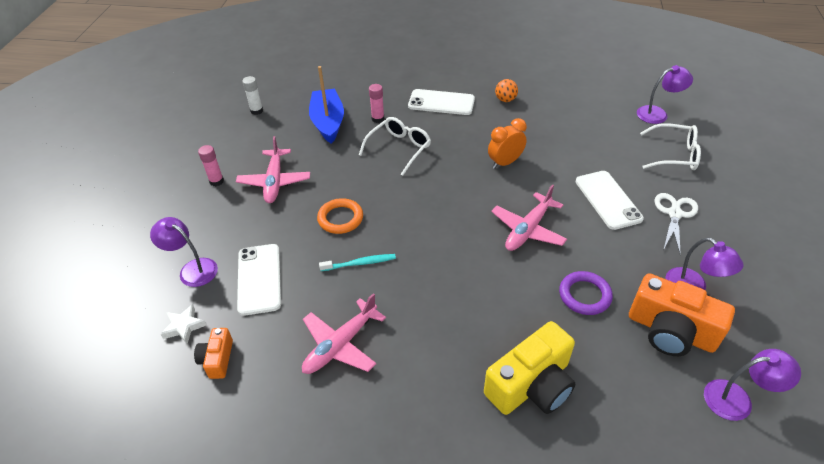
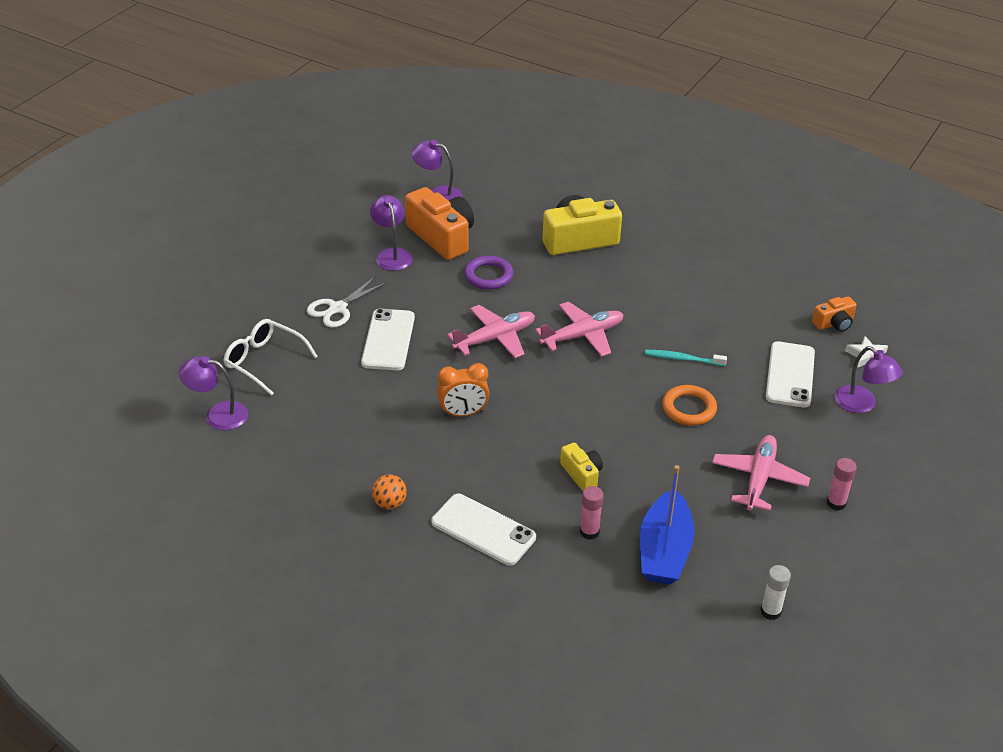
camera: 160 degrees left, 5 degrees down
(217, 359) = (834, 323): orange camera -> orange camera turned 45 degrees clockwise
(340, 345) = (722, 303): pink plane -> pink plane (582, 335)
(399, 149) = (581, 474): white glasses -> yellow camera

